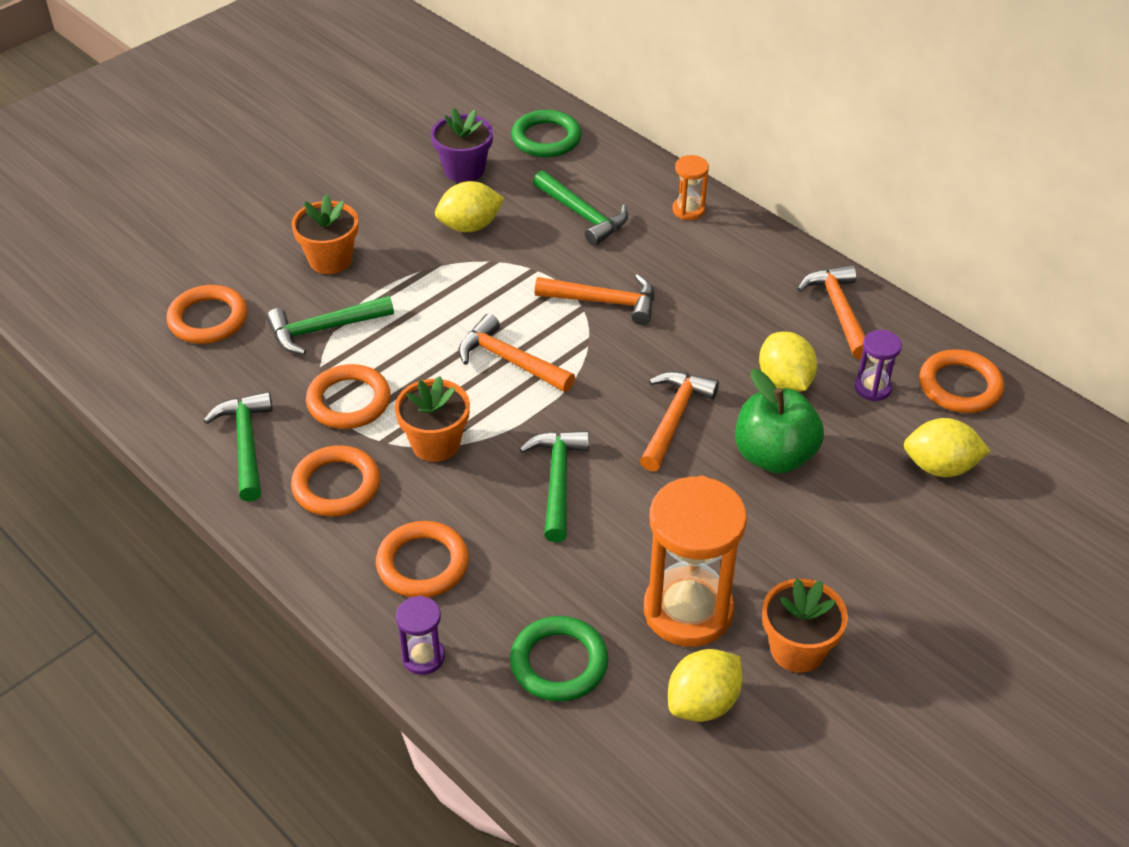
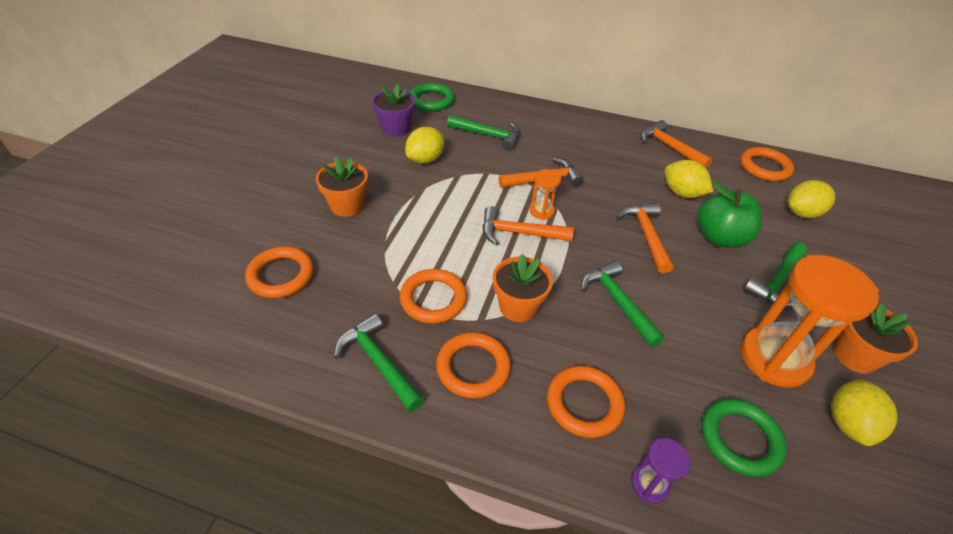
camera: 30 degrees left, 0 degrees up
(324, 329) = (377, 254): green hammer -> green hammer (777, 282)
(688, 210) = (544, 117): orange hourglass -> orange hourglass (542, 211)
(872, 388) = (727, 182): purple hourglass -> none

